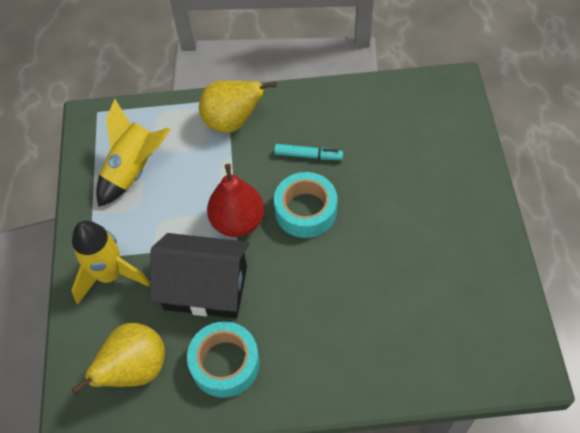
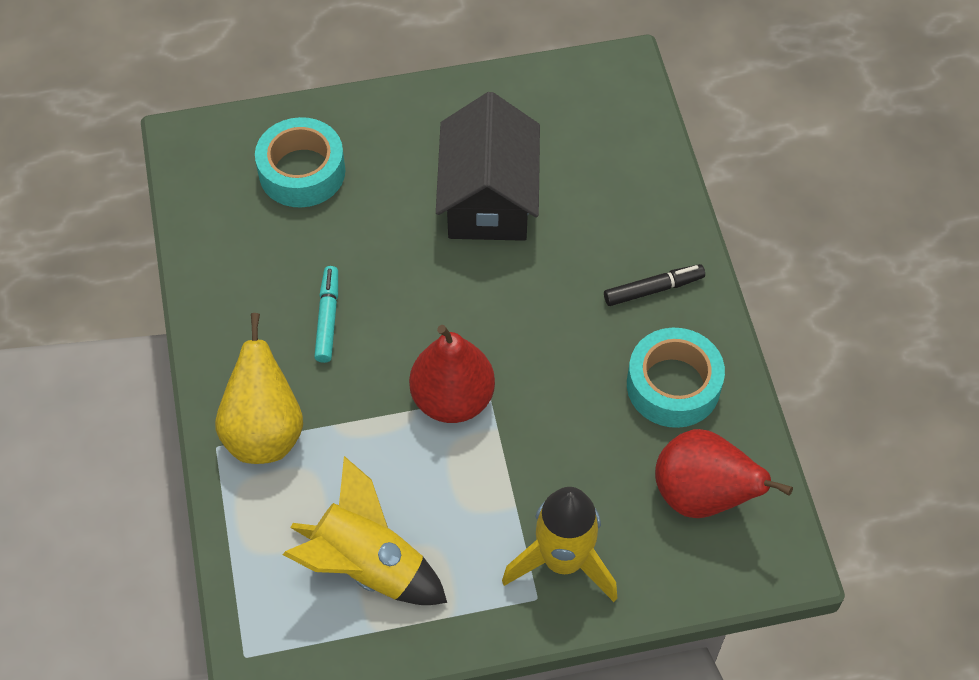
camera: 100 degrees left, 0 degrees up
(135, 369) = (702, 496): yellow pear -> red pear
(206, 288) = (566, 426): black house -> black house (488, 199)
(305, 210) = (426, 313): turquoise tape -> turquoise tape (302, 171)
(309, 361) = (653, 289): none -> black marker

